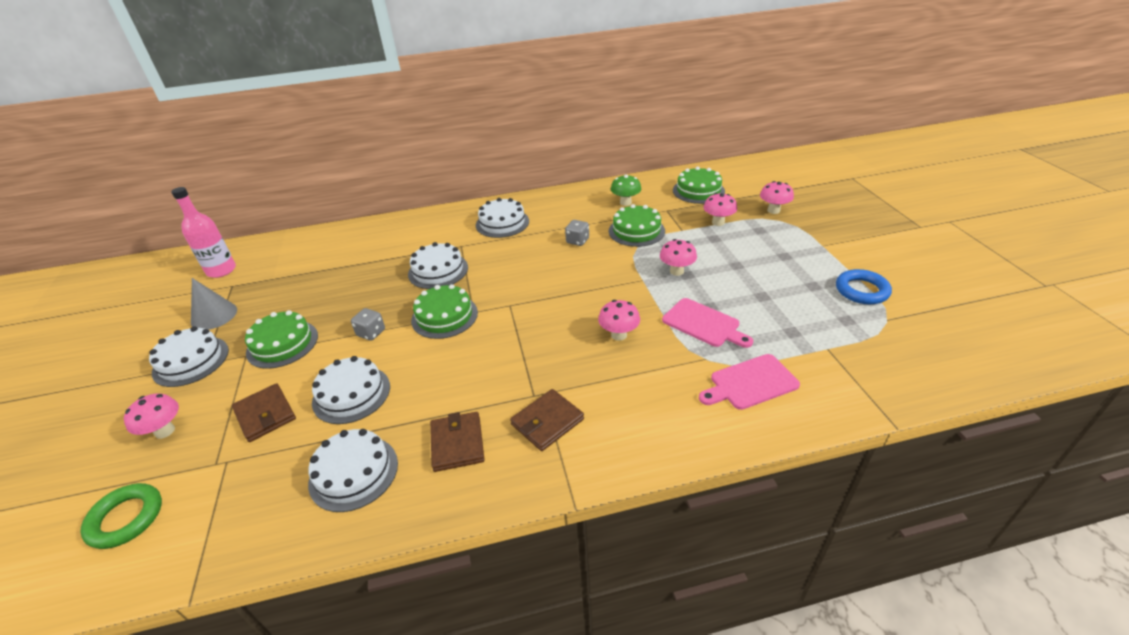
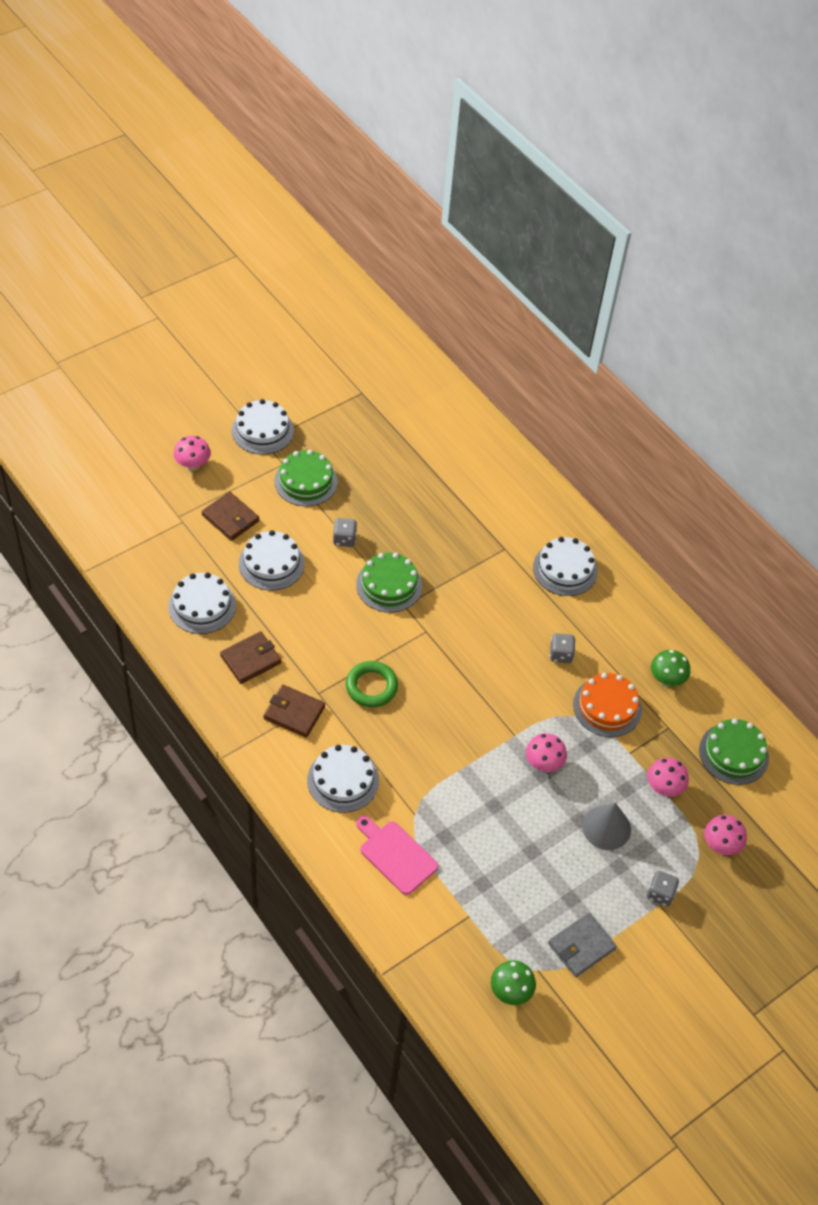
camera: 60 degrees right, 15 degrees up
(126, 518) = (123, 496): green ring -> green ring (371, 687)
(214, 316) = (318, 408): grey cone -> grey cone (606, 827)
(221, 270) = (379, 369): pink bottle -> none
(265, 414) = (230, 518): brown wallet -> brown wallet turned 75 degrees counterclockwise
(438, 271) = (454, 548): white cake -> white cake (343, 780)
(619, 335) = (419, 736): pink mushroom -> none
(636, 231) = (607, 707): green cake -> orange cake
(704, 324) = (464, 804): pink cutting board -> none
(813, 243) = (660, 894): none -> grey dice
(861, 290) = (581, 946): blue ring -> grey wallet
(912, 341) = (510, 991): none -> green mushroom

